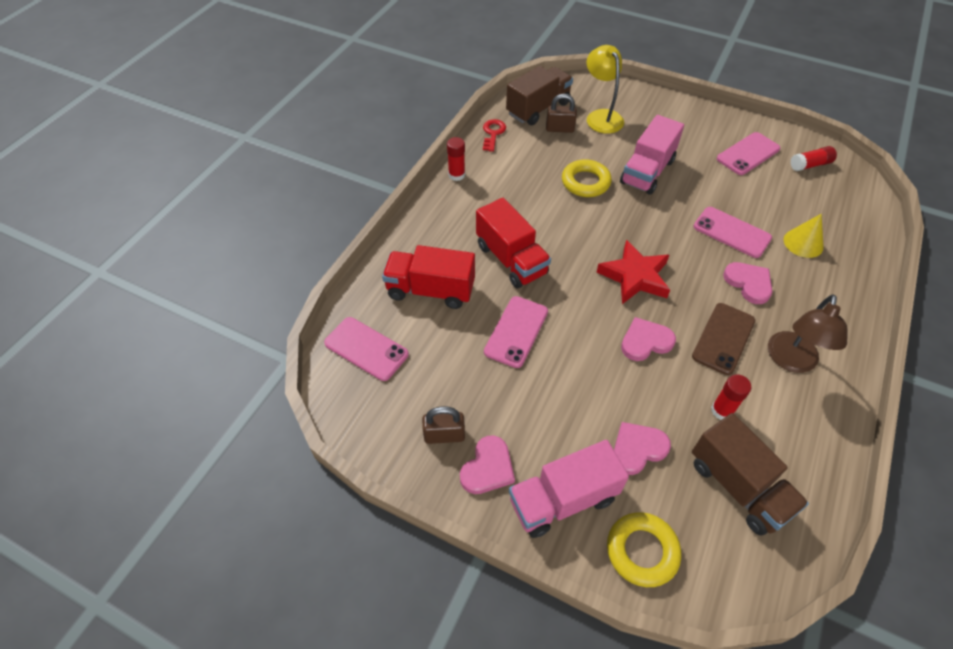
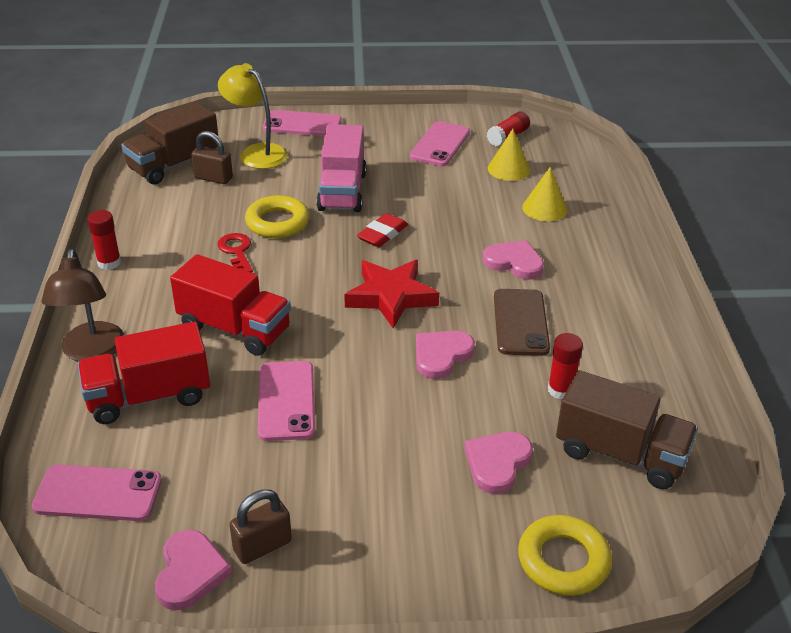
camera: 30 degrees left, 15 degrees down
(488, 468) = (338, 557): pink heart -> pink heart (190, 572)
(493, 133) = (131, 206): red key -> red key (236, 252)
(538, 109) = (174, 165): brown truck -> brown truck turned 150 degrees counterclockwise
(559, 129) = (213, 178): brown padlock -> brown padlock turned 45 degrees clockwise
(563, 499) = (446, 550): pink truck -> none
(657, 220) = (382, 234): none -> red eraser
(731, 232) = (468, 221): pink phone -> pink phone (302, 124)
(791, 361) = (599, 318): brown lamp -> brown lamp (92, 352)
(793, 196) = (508, 169): none -> yellow cone

